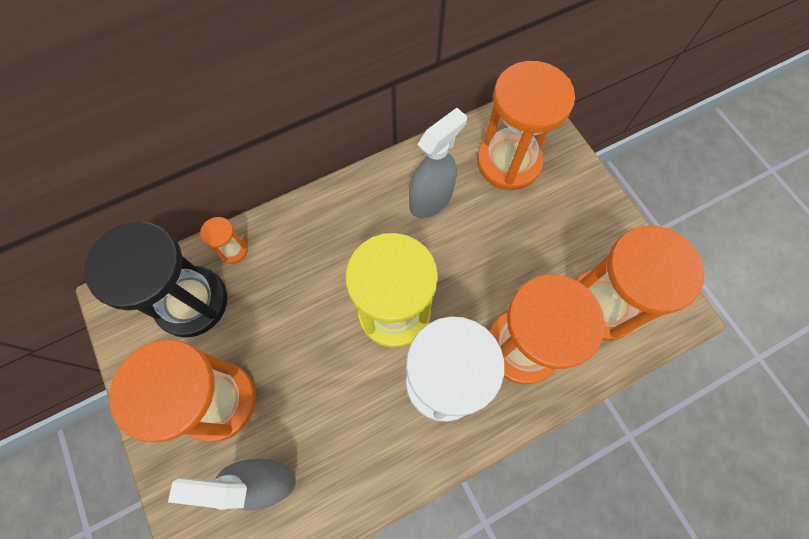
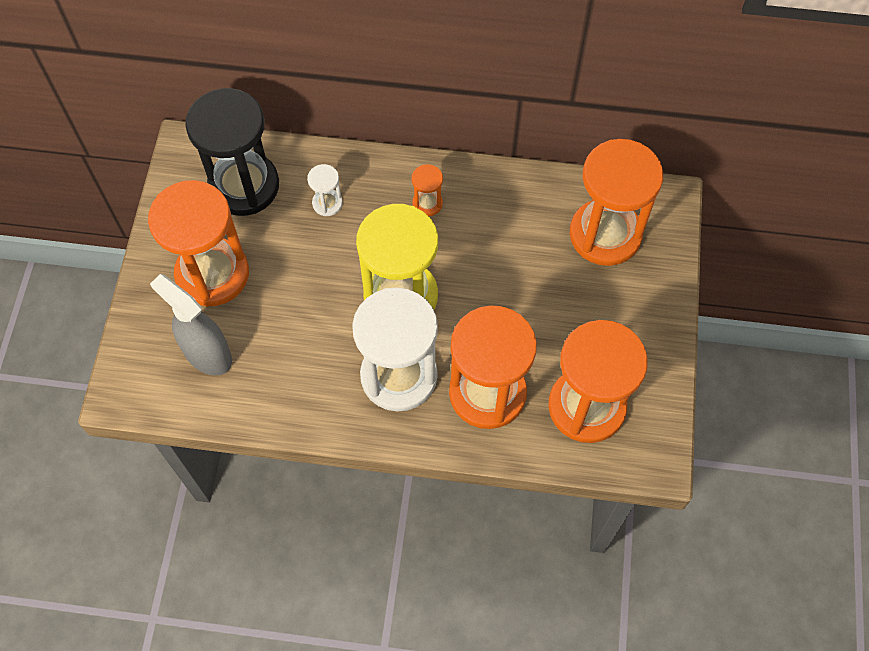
camera: 35 degrees right, 5 degrees down
(233, 250) = (305, 164): orange hourglass -> orange hourglass (427, 203)
(276, 272) = (327, 203): none -> white hourglass
(431, 199) = (505, 224): grey spray bottle -> none

